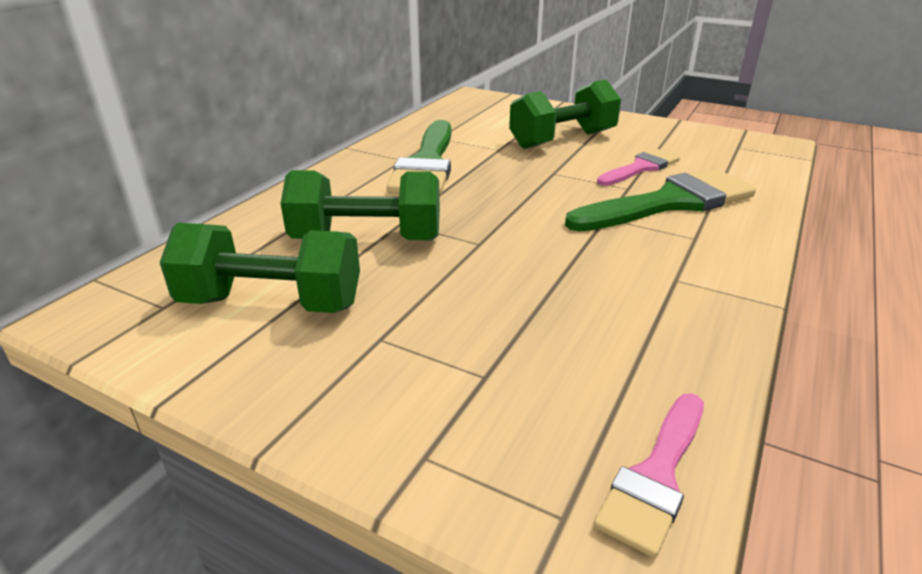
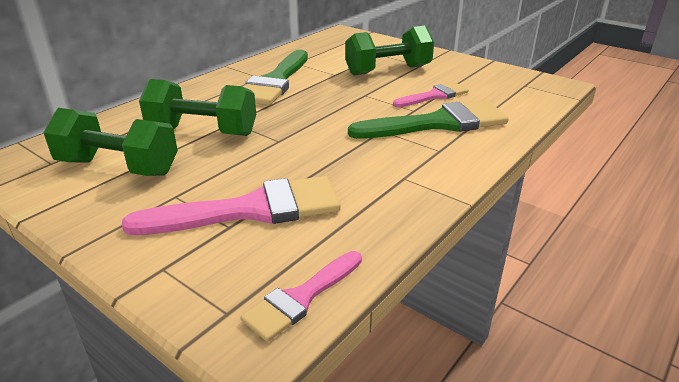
camera: 10 degrees right, 0 degrees up
(501, 347) = (251, 210): none -> pink brush

